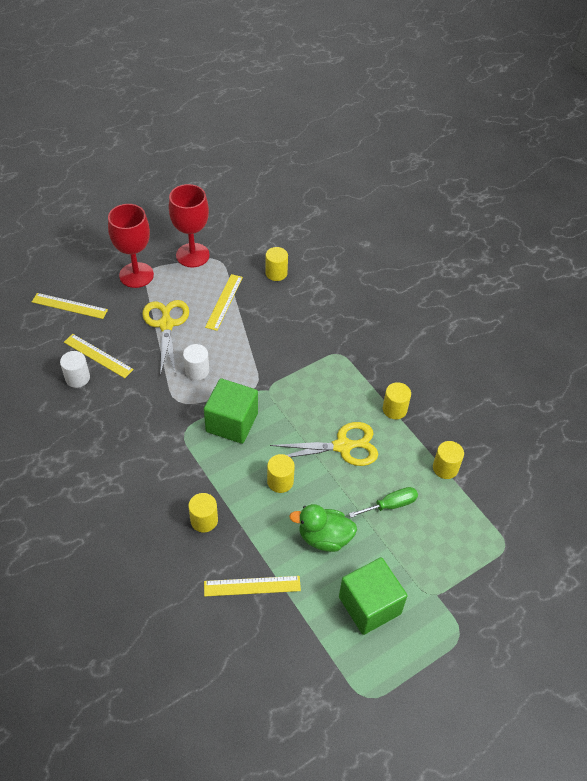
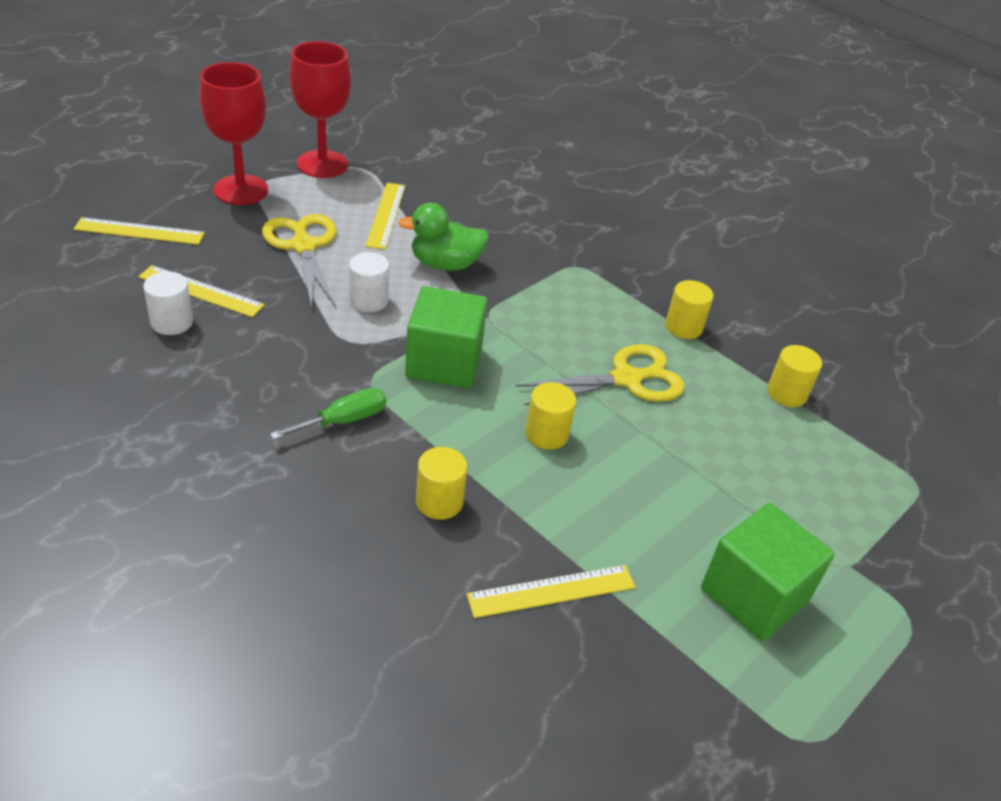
camera: 15 degrees left, 10 degrees down
(276, 273) = (453, 179): yellow cylinder -> none
(324, 538) = (644, 505): green duck -> green duck (445, 264)
(391, 505) = (728, 449): green screwdriver -> green screwdriver (343, 420)

